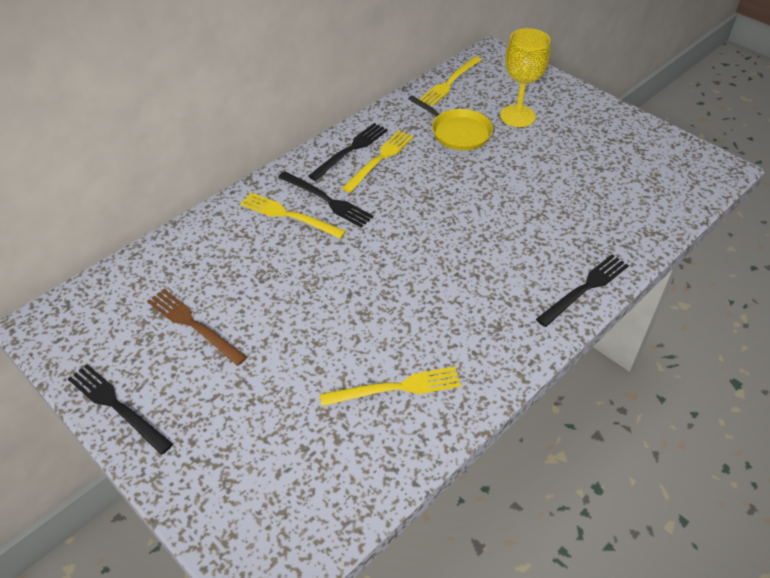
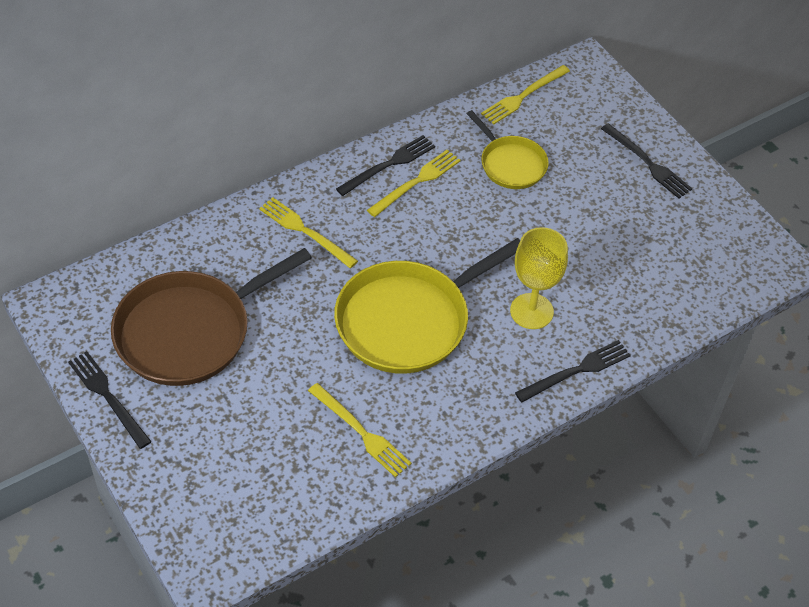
camera: 10 degrees right, 5 degrees up
(193, 325) = (189, 332): brown fork -> brown pan
(327, 200) = (348, 221): black fork -> black fork (647, 163)
(396, 388) = (361, 432): yellow fork -> yellow fork turned 45 degrees clockwise
(410, 274) = (408, 321): none -> yellow pan
(517, 116) = (584, 155): yellow goblet -> yellow goblet (531, 311)

